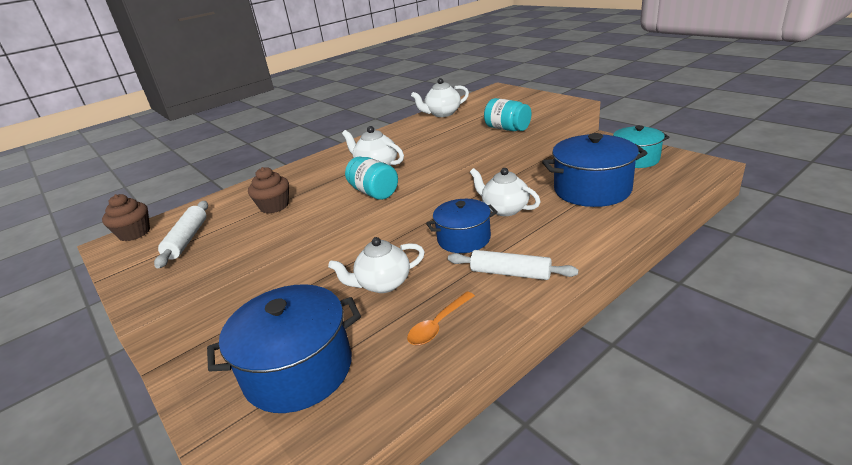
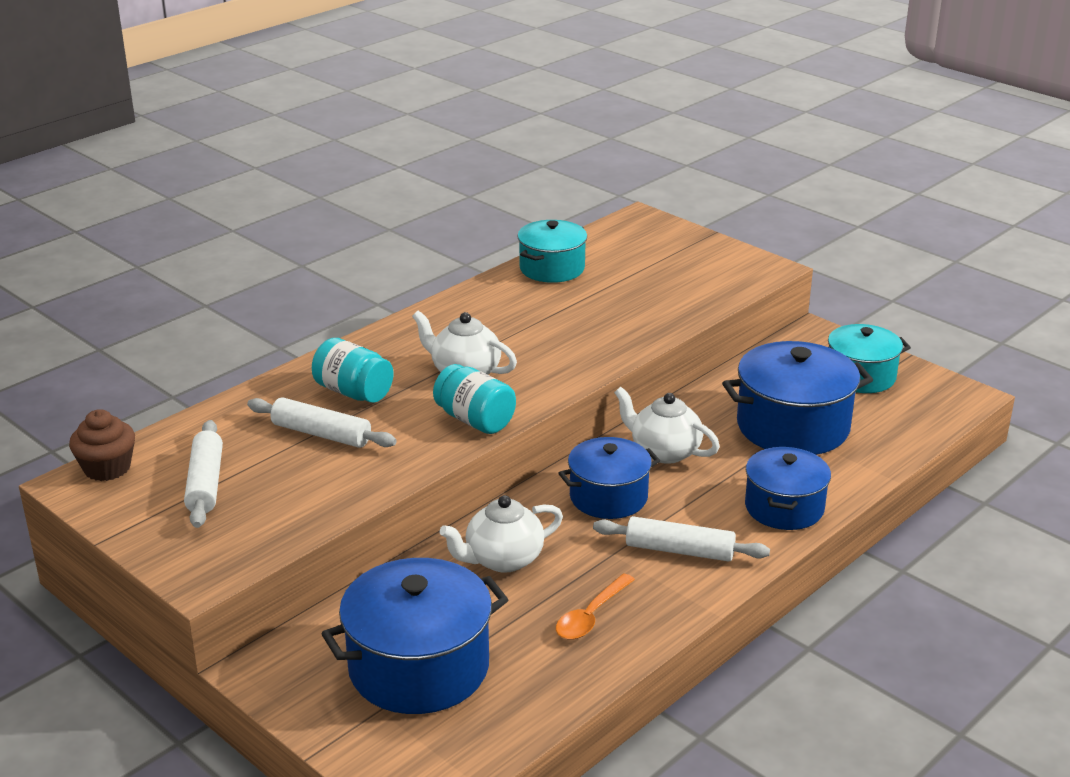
camera: 10 degrees left, 0 degrees up
(274, 206) = (321, 434): brown cupcake -> white rolling pin
(442, 114) = (552, 268): white teapot -> turquoise pot
(507, 129) = (666, 314): turquoise jar -> turquoise jar (353, 392)
(588, 240) = (784, 507): none -> blue pot

